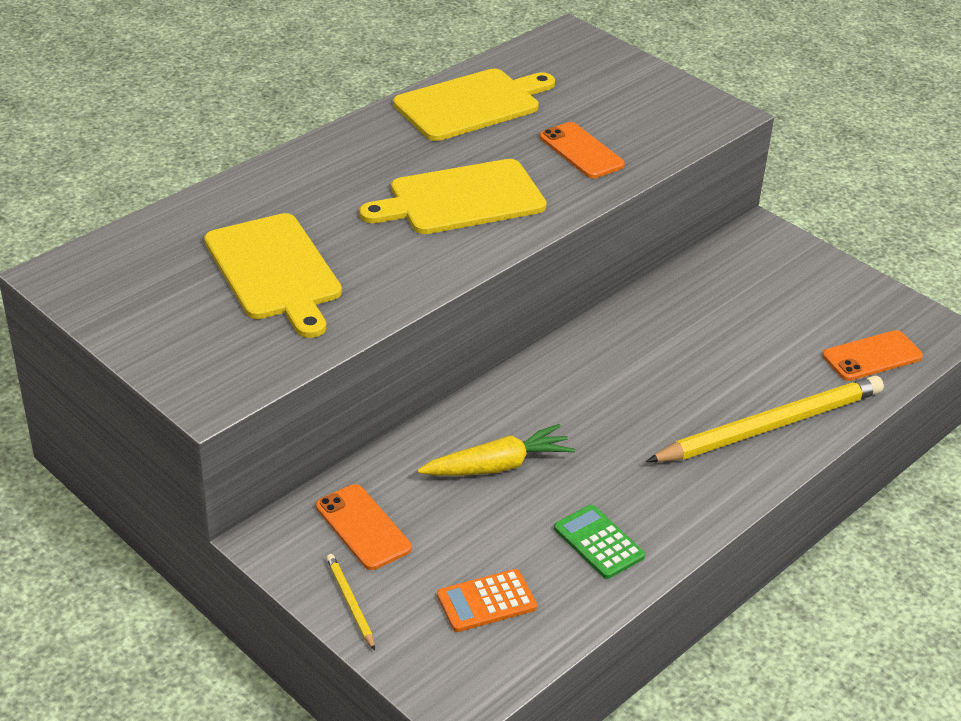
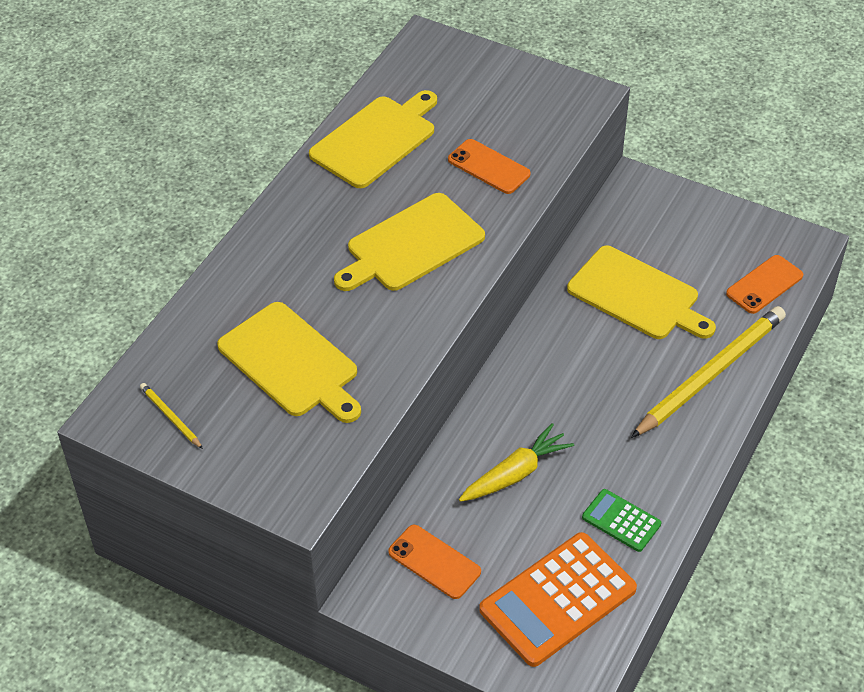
camera: 15 degrees left, 10 degrees up
(350, 602) = (454, 633): yellow pencil -> yellow pencil (170, 417)
(486, 601) = (558, 599): orange calculator -> orange calculator, size x1.95
(717, 333) = (637, 295): none -> yellow cutting board

